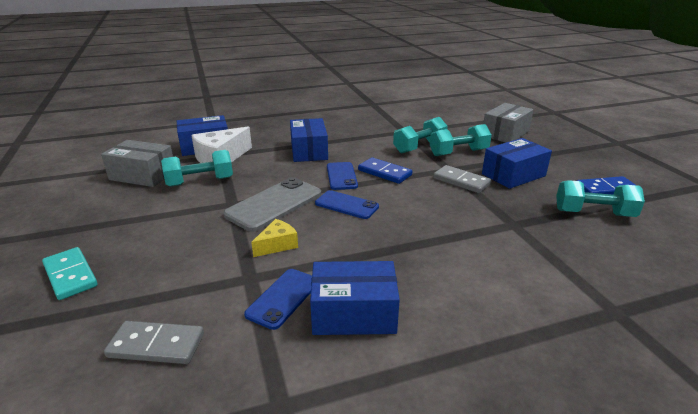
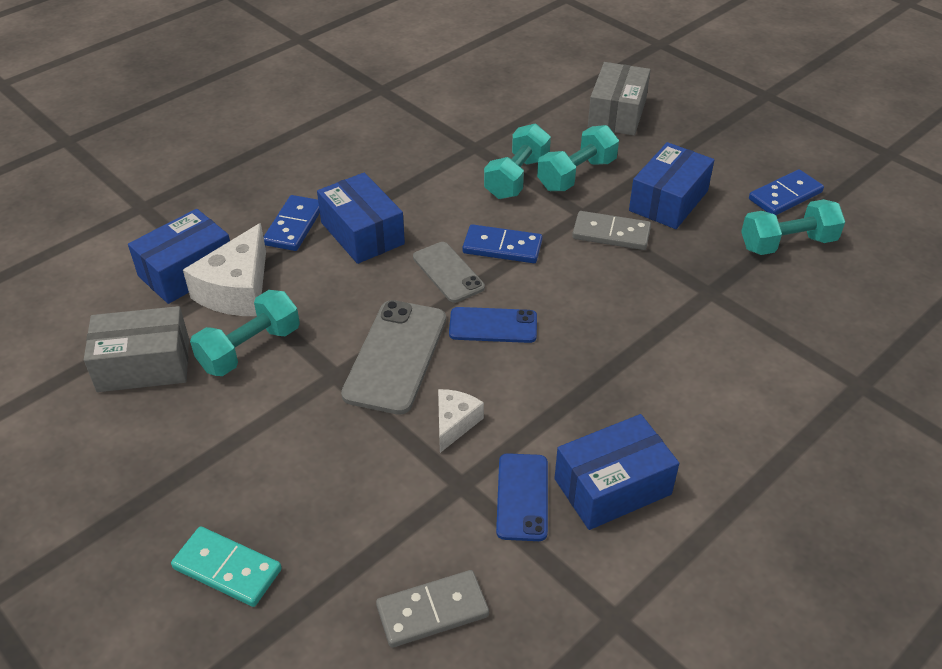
camera: 25 degrees left, 15 degrees up
(276, 141) = (294, 226): none -> blue domino
(277, 245) = (454, 423): yellow cheese -> white cheese
(341, 176) = (448, 272): blue phone -> grey phone

